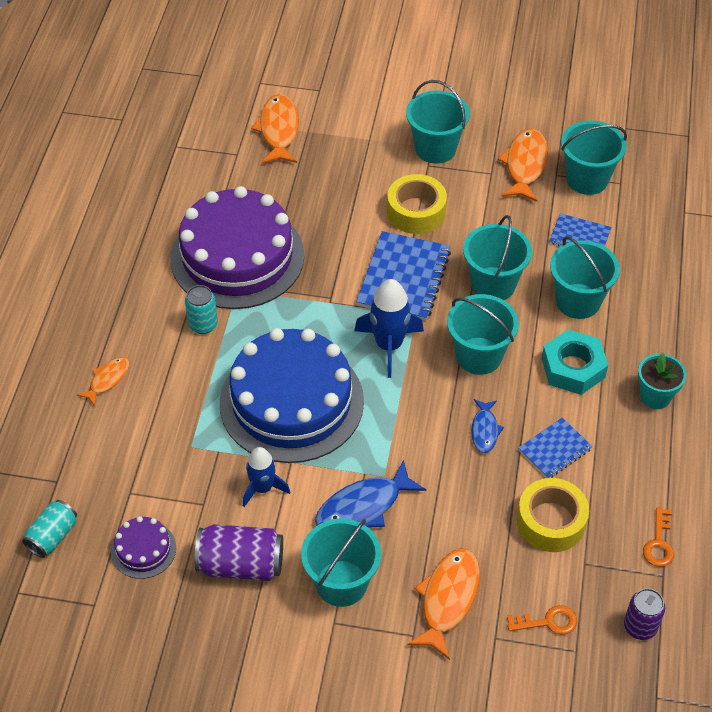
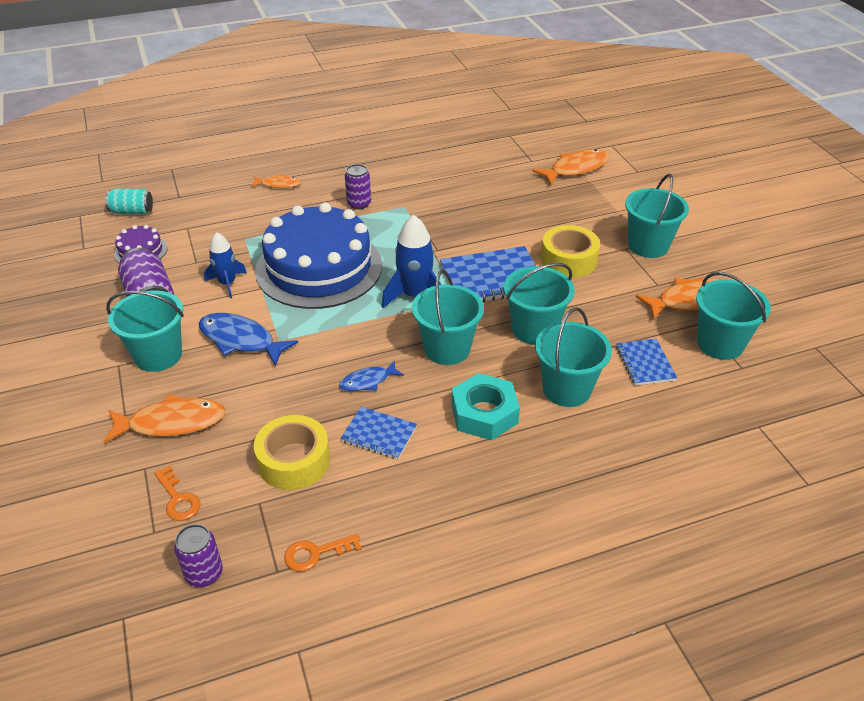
camera: 60 degrees right, 10 degrees down
(203, 324) = (359, 204): turquoise can -> purple can
(237, 257) = (435, 195): purple cake -> none
(655, 396) = (499, 486): turquoise flower pot -> none

